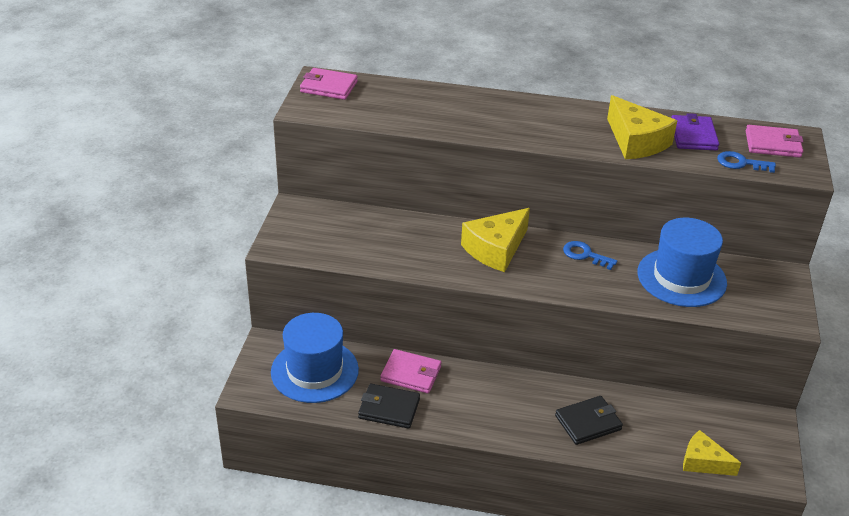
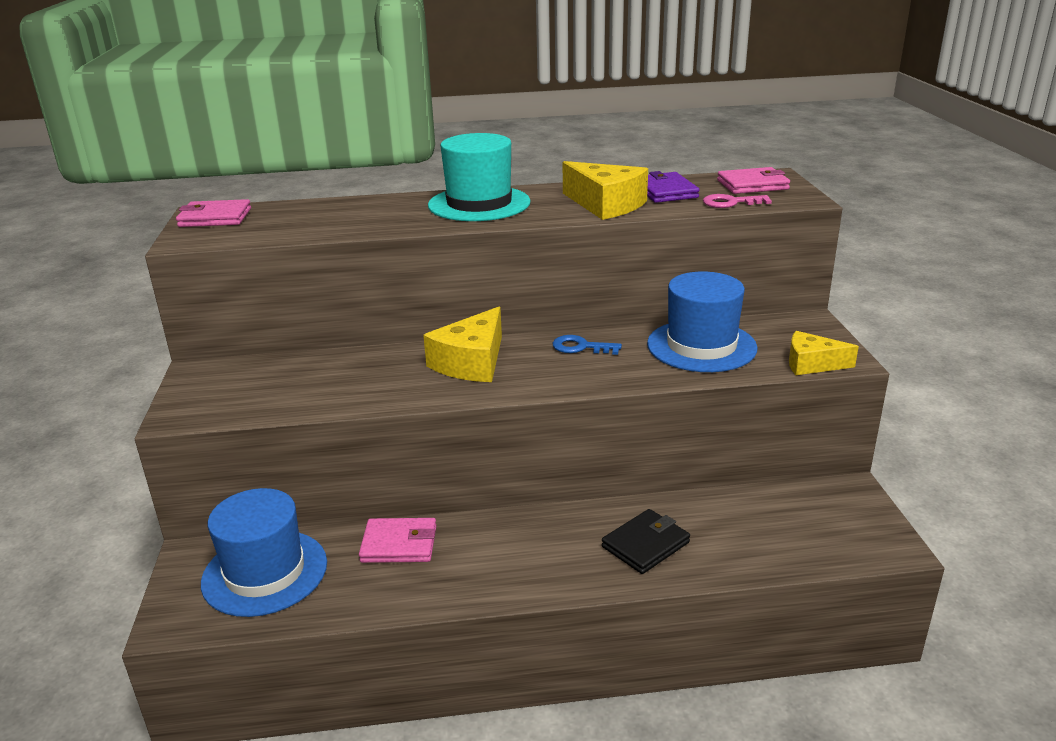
camera: 15 degrees left, 10 degrees down
(389, 408) = (381, 593): black wallet -> none
(534, 116) = (479, 204): none -> turquoise hat
(703, 462) = (803, 554): yellow cheese -> yellow cheese (812, 364)
(741, 163) = (730, 203): blue key -> pink key

